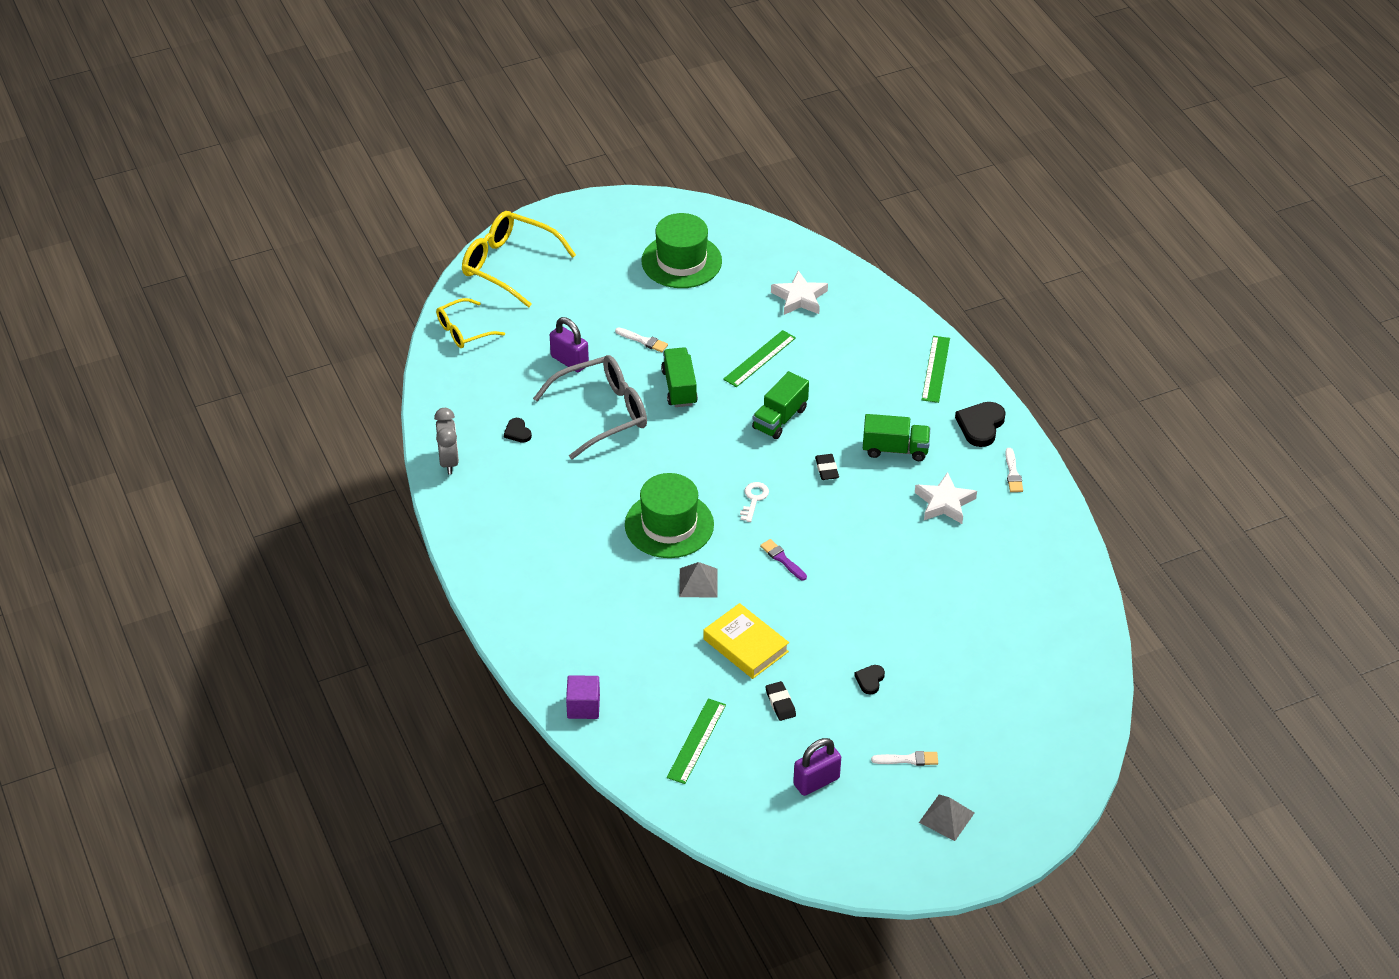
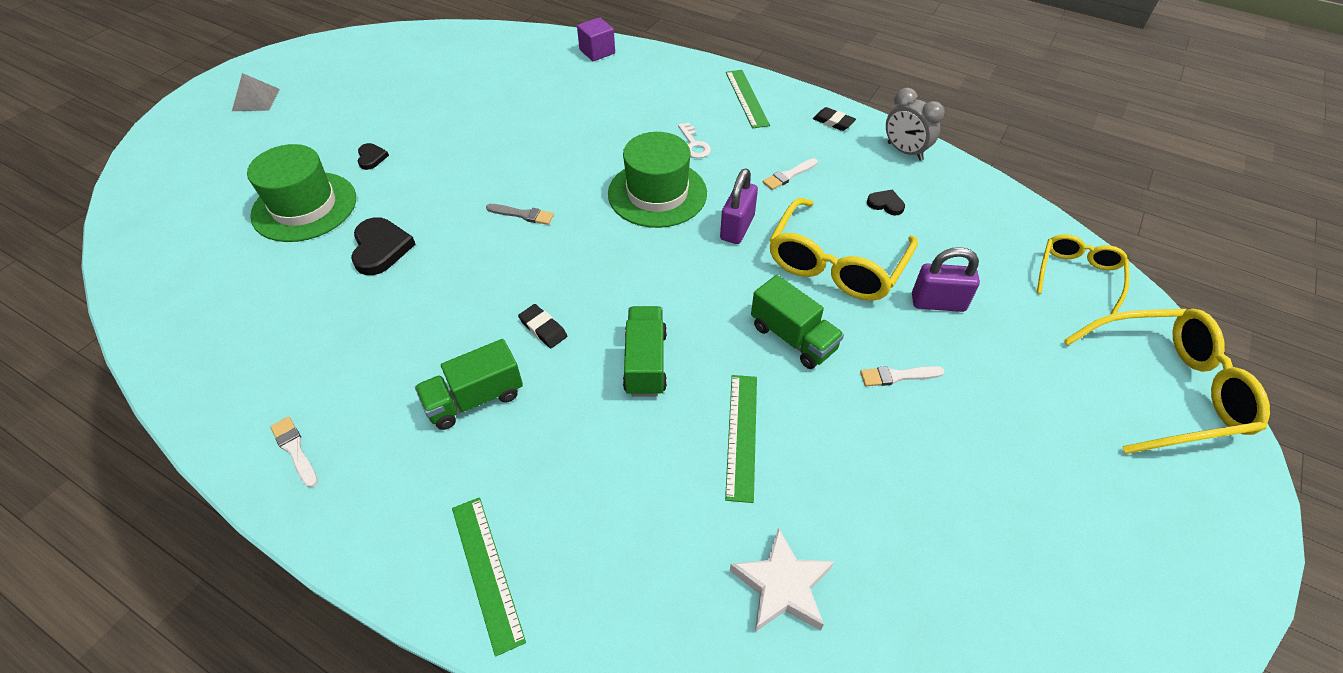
camera: 145 degrees right, 5 degrees up
(602, 413) = (835, 264): grey glasses -> yellow glasses
(681, 261) = (1001, 543): green hat -> green hat (304, 206)
(696, 741) = (493, 66): green ruler -> green ruler (746, 98)
(698, 582) = (586, 161): grey pyramid -> none
(745, 645) = (503, 136): yellow book -> none
(754, 499) = (597, 256): white key -> white key (694, 144)
(780, 703) = (443, 112): black eraser -> black eraser (833, 122)
(782, 559) = (523, 214): purple brush -> grey brush
(816, 781) = (379, 80): purple padlock -> purple padlock (737, 228)
(908, 759) = (306, 120): white brush -> white brush (788, 175)
(944, 503) = (374, 360): white star -> none
(980, 425) = (371, 504): black heart -> black heart (380, 248)

